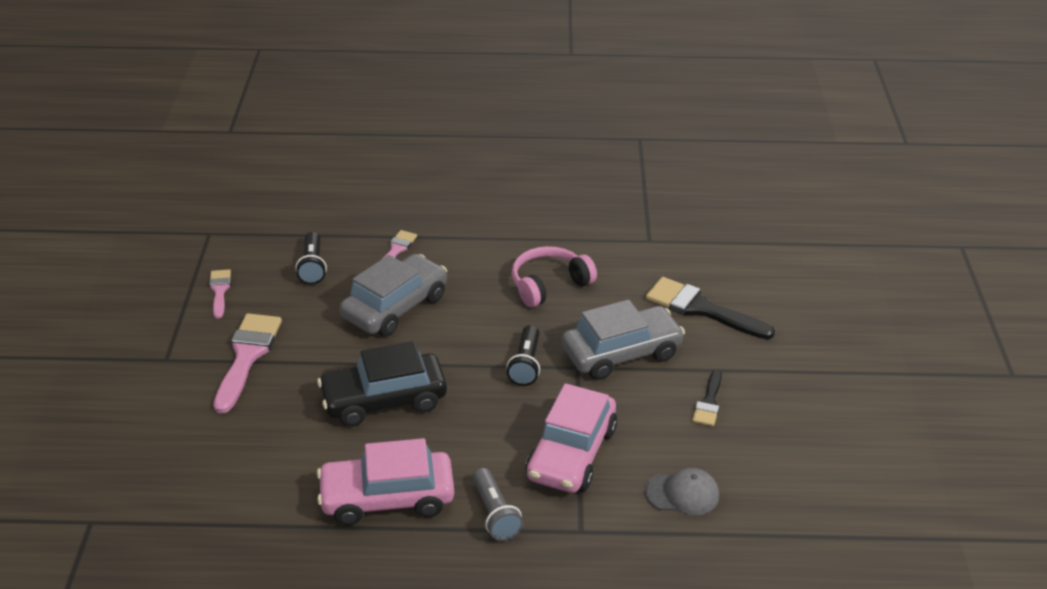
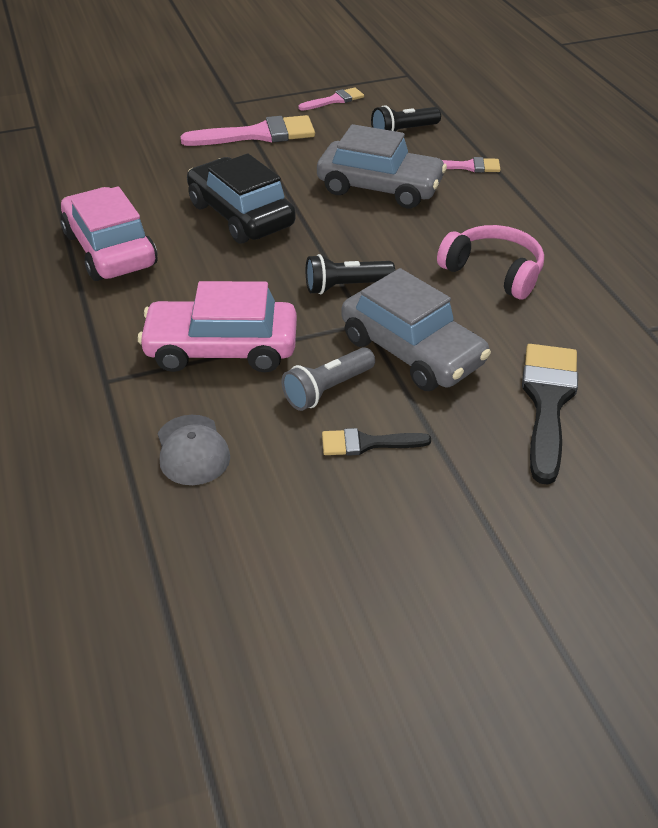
camera: 70 degrees right, 5 degrees up
(495, 514) = (110, 317): grey flashlight -> grey flashlight (327, 389)

